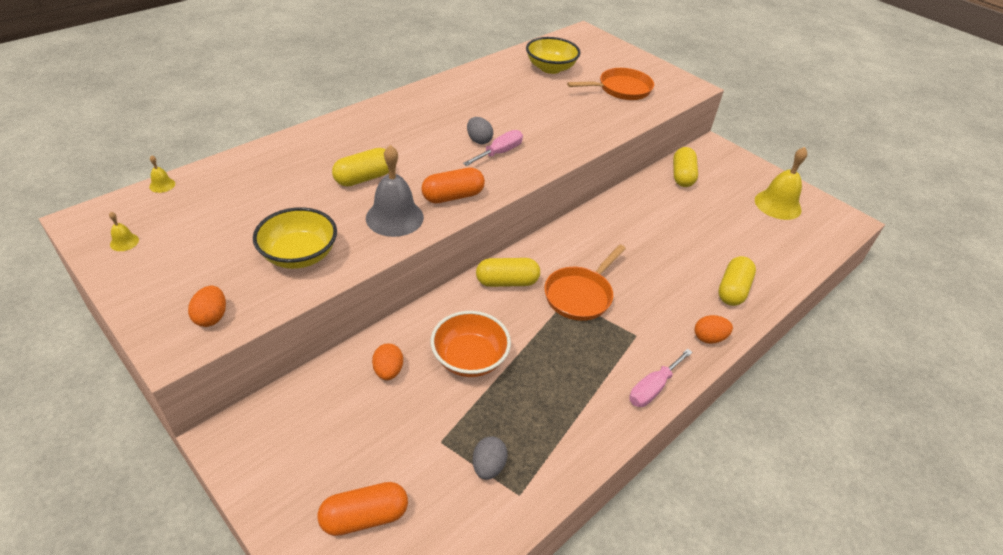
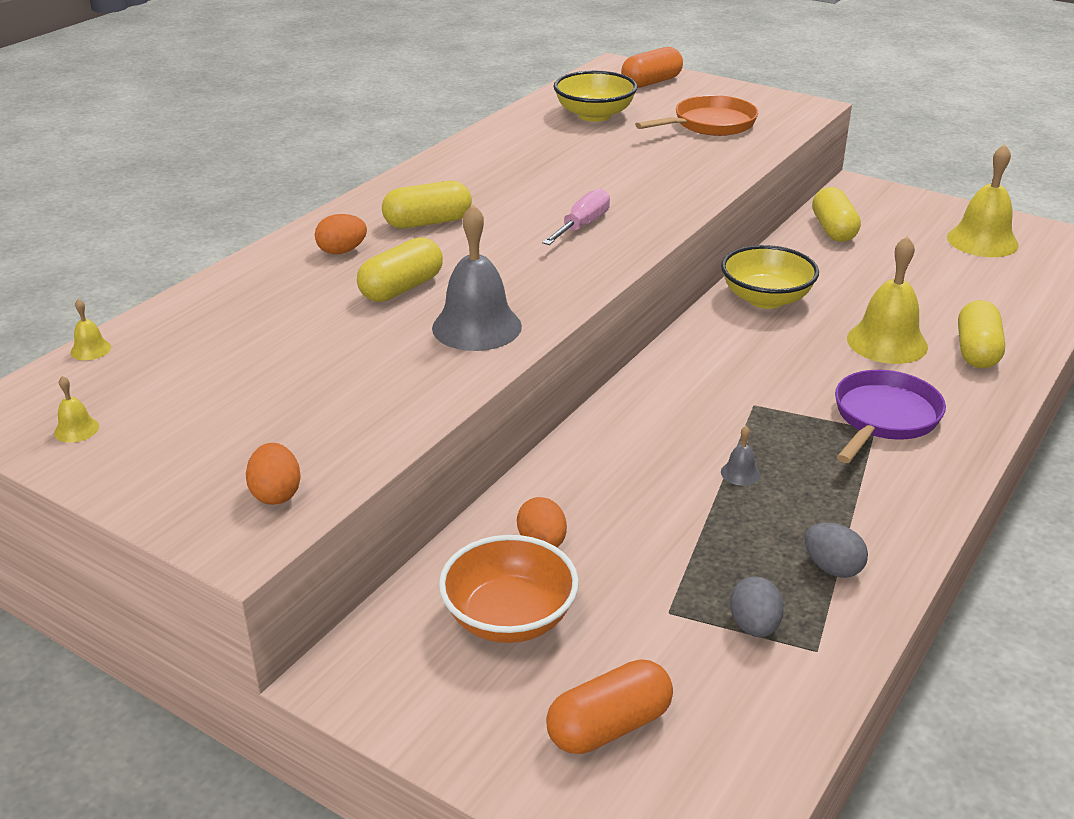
camera: 10 degrees left, 10 degrees down
(299, 255) = (363, 396): yellow bowl -> yellow bowl (766, 299)
(453, 196) = (547, 288): orange capsule -> orange capsule (651, 82)
(469, 359) = (654, 504): orange bowl -> orange bowl (509, 618)
(479, 140) = (543, 216): grey egg -> grey egg (832, 568)
(507, 282) = (655, 401): yellow capsule -> yellow capsule (428, 222)
(534, 348) = (740, 473): none -> grey bell
(580, 295) = (769, 397): orange pan -> none
(646, 328) = (884, 418): none -> purple pan
(653, 388) = (931, 486): pink screwdriver -> none
(676, 270) = (887, 342): none -> yellow bell
(709, 338) = (975, 413): orange egg -> orange egg (342, 251)

